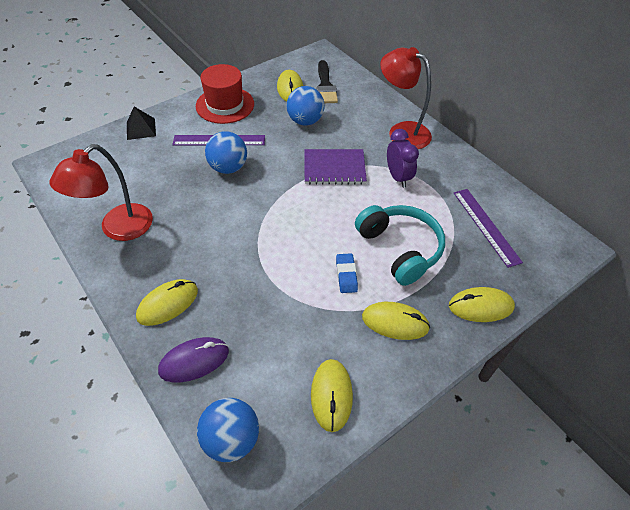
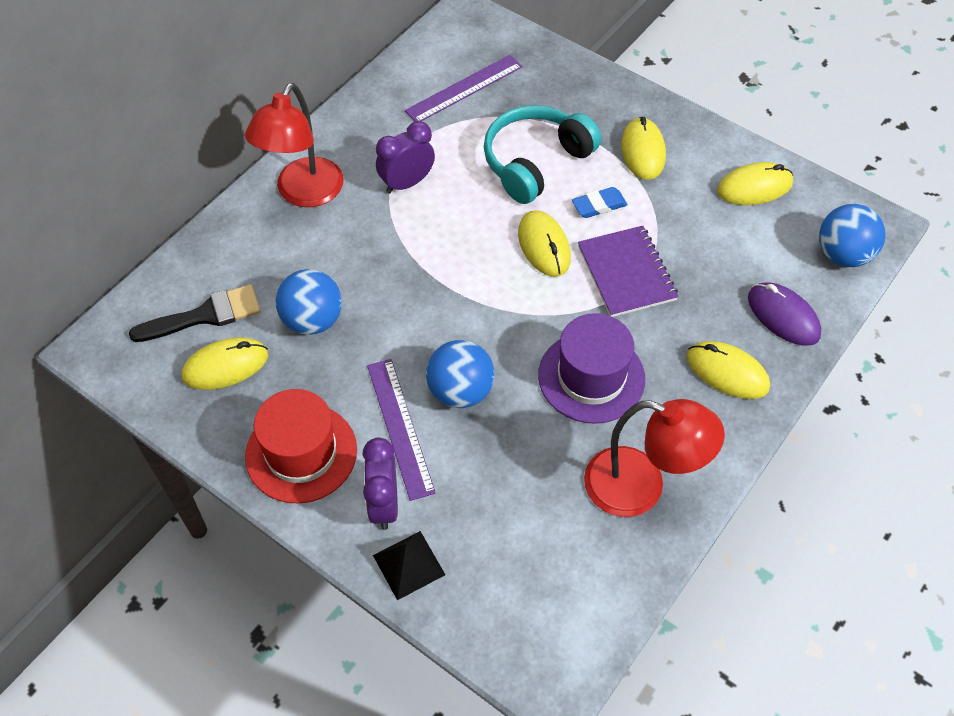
camera: 105 degrees left, 5 degrees up
(178, 127) = (384, 504): none -> purple clock
(205, 228) = (591, 377): none -> purple hat
(334, 168) = (414, 257): purple notebook -> purple notebook (626, 273)
(480, 306) = (587, 85): yellow mouse -> yellow mouse (544, 246)

